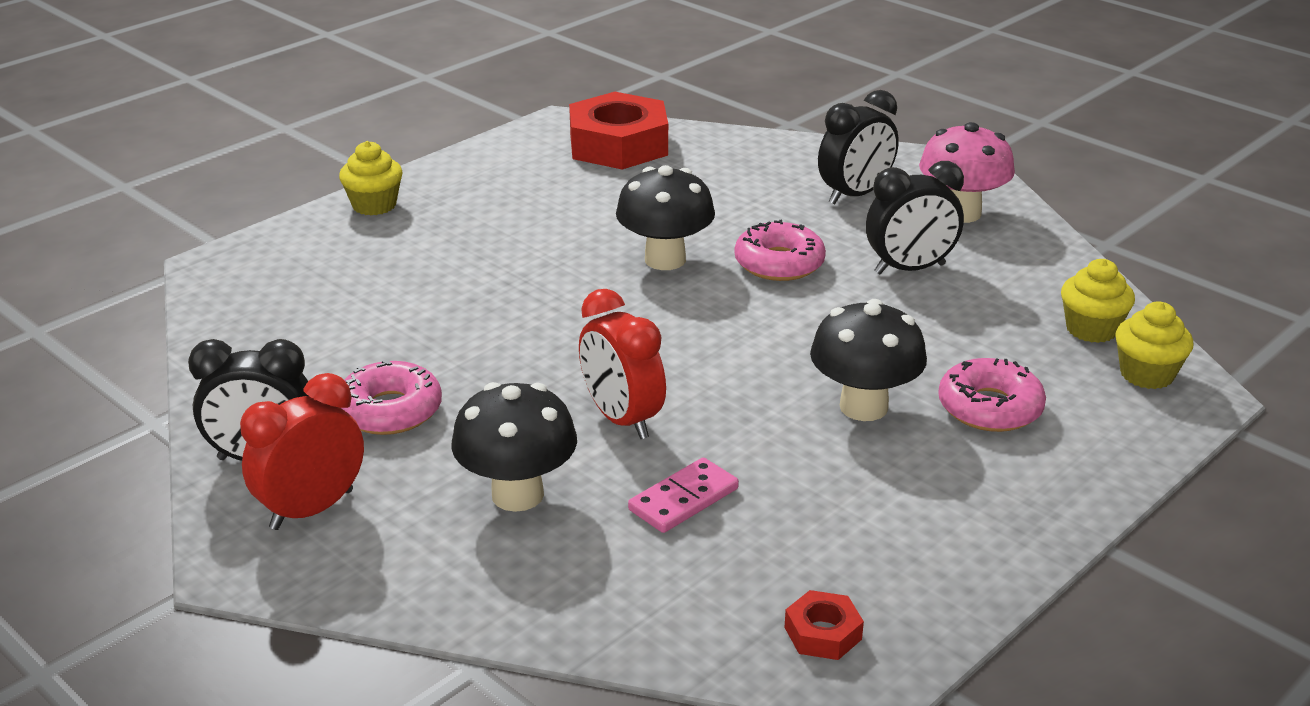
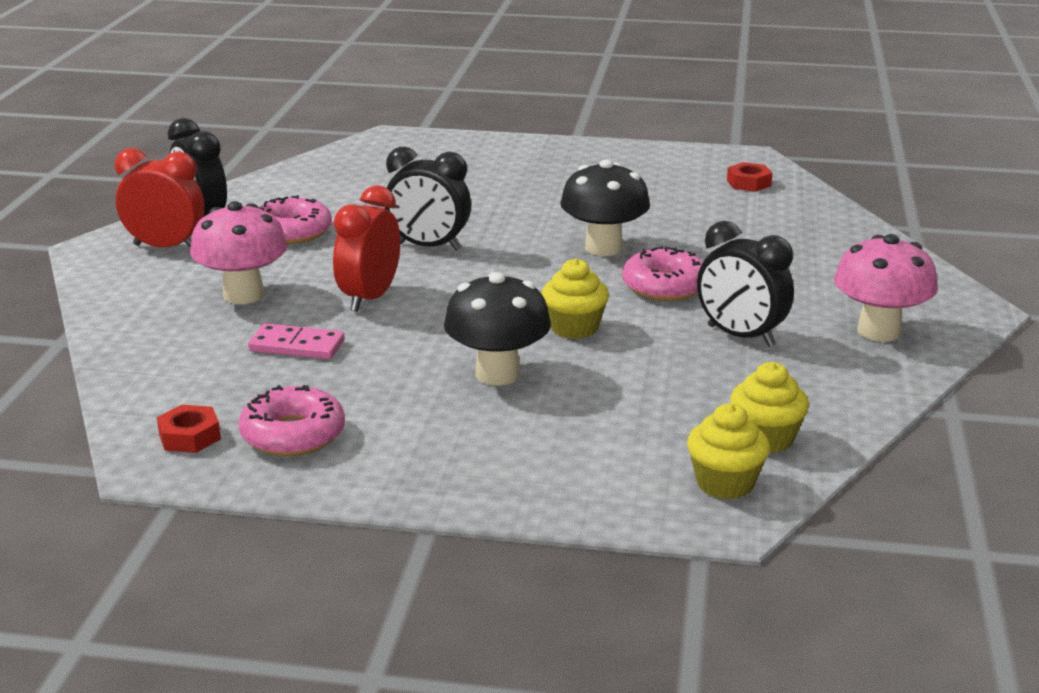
camera: 55 degrees right, 5 degrees down
(374, 205) = (529, 147): yellow cupcake -> yellow cupcake (574, 328)
(517, 495) = (243, 295): black mushroom -> pink mushroom
(618, 145) = (748, 183): red nut -> red nut, size x0.44
(855, 195) = (829, 282): black clock -> black clock (429, 246)
(990, 408) = (566, 424): pink donut -> pink donut (293, 434)

